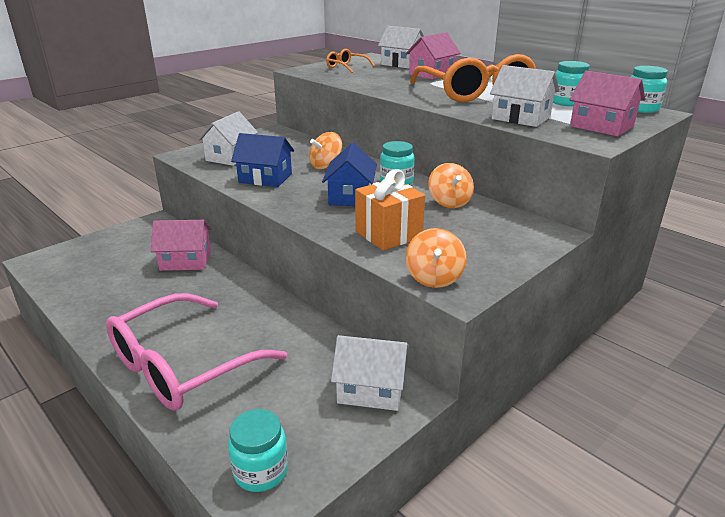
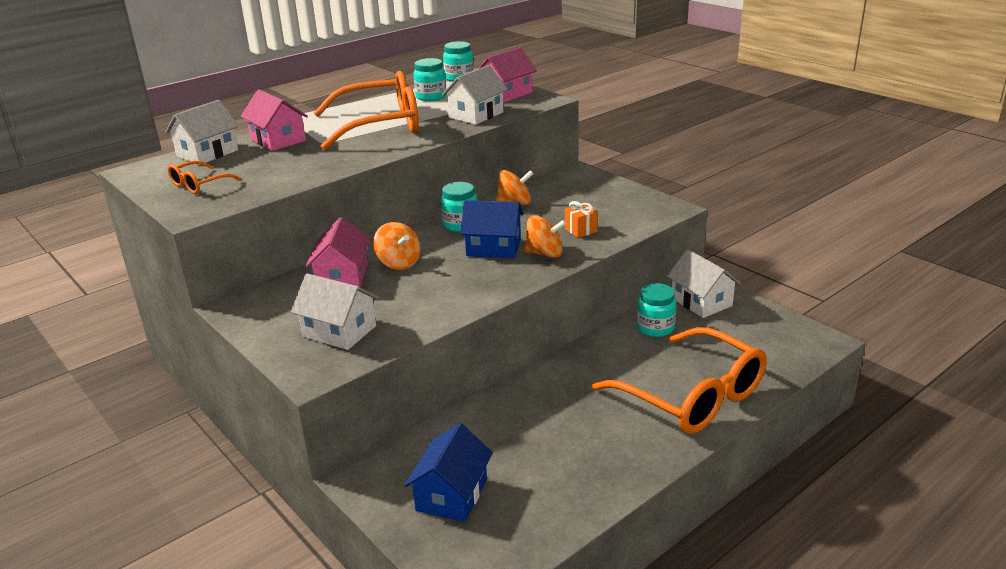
camera: 85 degrees left, 0 degrees up
(182, 366) = (692, 396): pink glasses -> orange glasses
(186, 260) = (489, 427): pink house -> pink house (342, 277)
(261, 471) = (796, 344): turquoise jar -> turquoise jar (655, 328)
(265, 178) = (429, 299): blue house -> blue house (452, 495)
(371, 389) = (701, 302): white house -> white house turned 45 degrees counterclockwise
(388, 234) = (581, 230): orange gift -> orange gift, size x0.53
(434, 278) = (653, 215): orange spinning top -> orange spinning top (544, 254)

